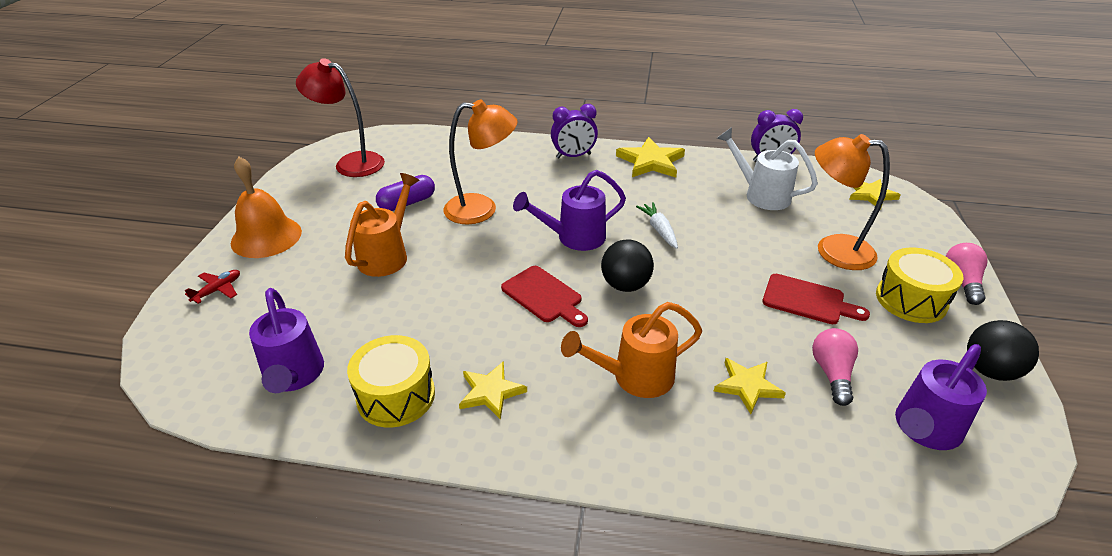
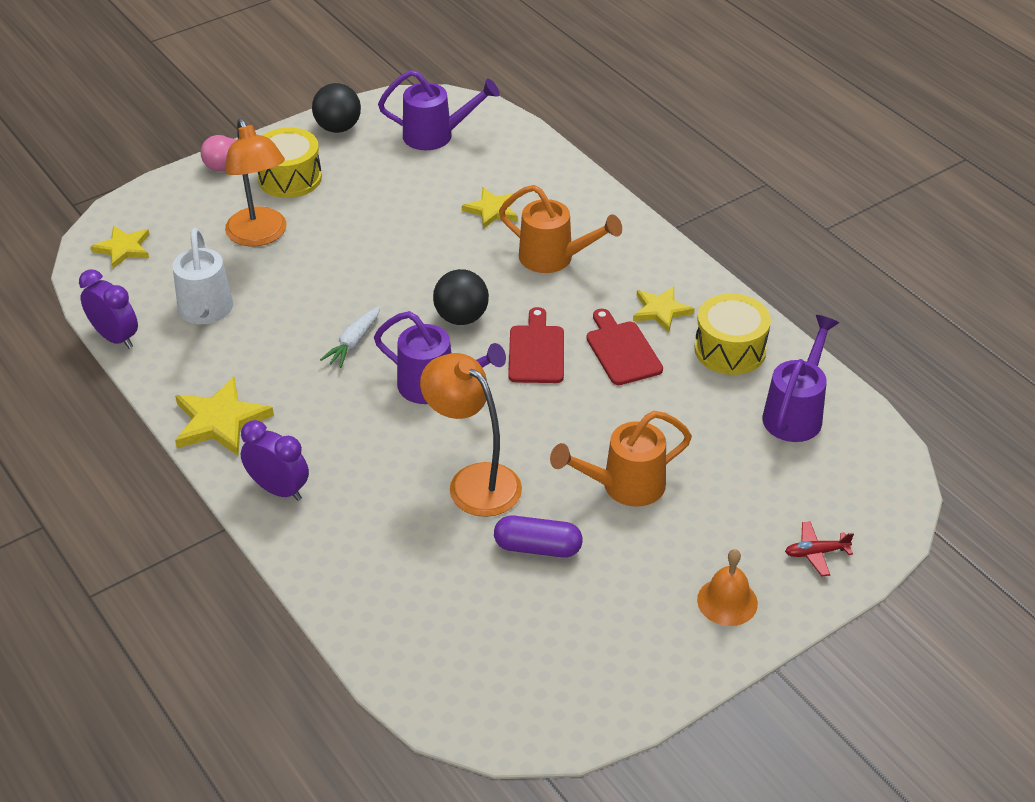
camera: 135 degrees left, 5 degrees up
(266, 237) = (727, 601): orange bell -> orange bell, size x0.64
(351, 163) = (535, 677): red lamp -> none
(807, 300) = (355, 222): red cutting board -> red cutting board (622, 350)
(832, 373) = (430, 183): pink light bulb -> none

